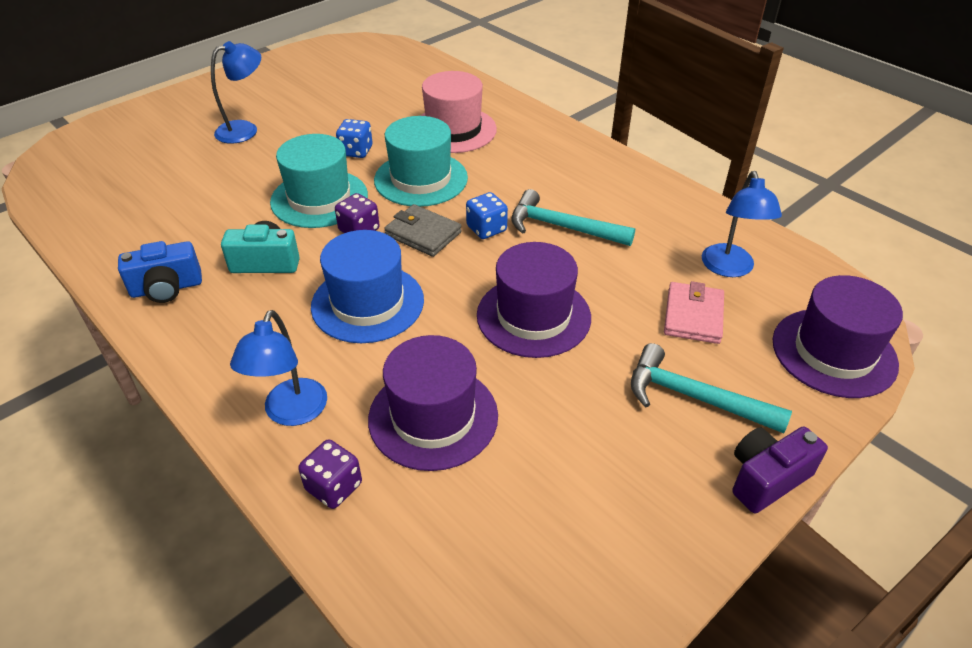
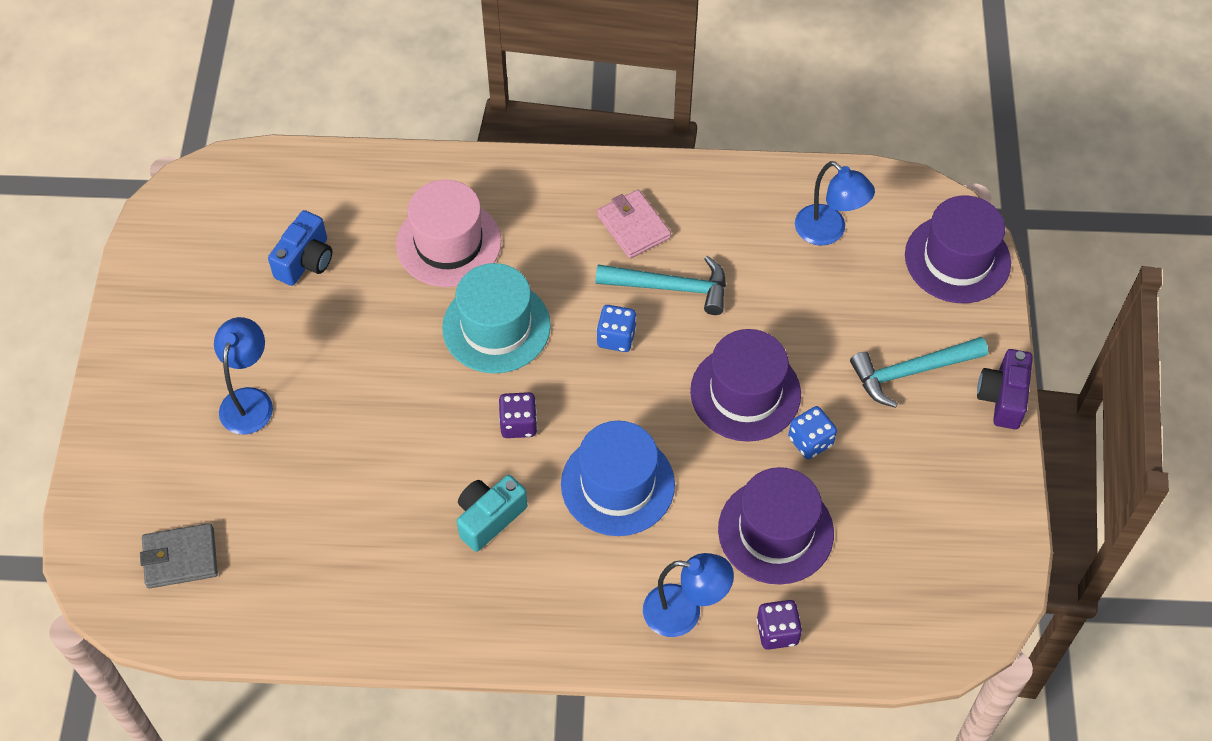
camera: 45 degrees left, 15 degrees up
(167, 288) = (446, 609): blue camera -> blue camera (305, 261)
(291, 413) = (684, 612): blue lamp -> blue lamp turned 45 degrees counterclockwise
(319, 198) = (439, 420): turquoise hat -> none
(356, 151) = (395, 341): blue dice -> blue dice (810, 441)
(423, 234) = (574, 384): grey wallet -> grey wallet (180, 558)
(562, 227) = (671, 287): turquoise hammer -> turquoise hammer turned 150 degrees counterclockwise
(693, 316) = (847, 300): pink wallet -> pink wallet (633, 227)

